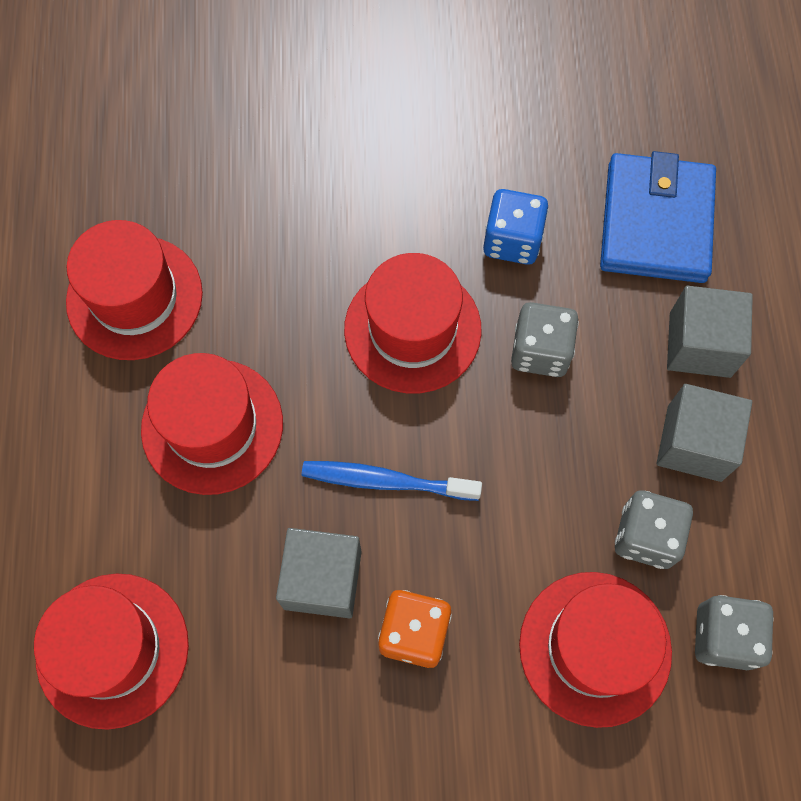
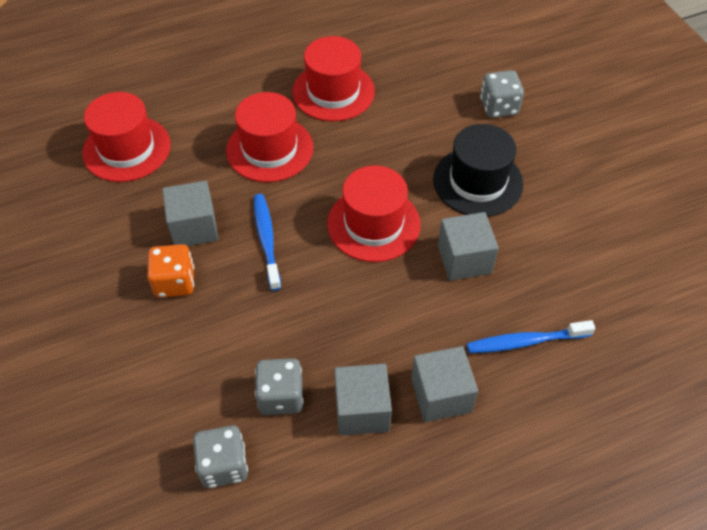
camera: 70 degrees right, 15 degrees down
(391, 173) = (478, 181): none -> black hat
(512, 240) = (464, 259): blue dice -> grey cube
(540, 351) = (390, 297): grey dice -> grey dice (498, 107)
(595, 648) = (193, 385): red hat -> none
(656, 222) = (525, 341): blue wallet -> blue toothbrush

